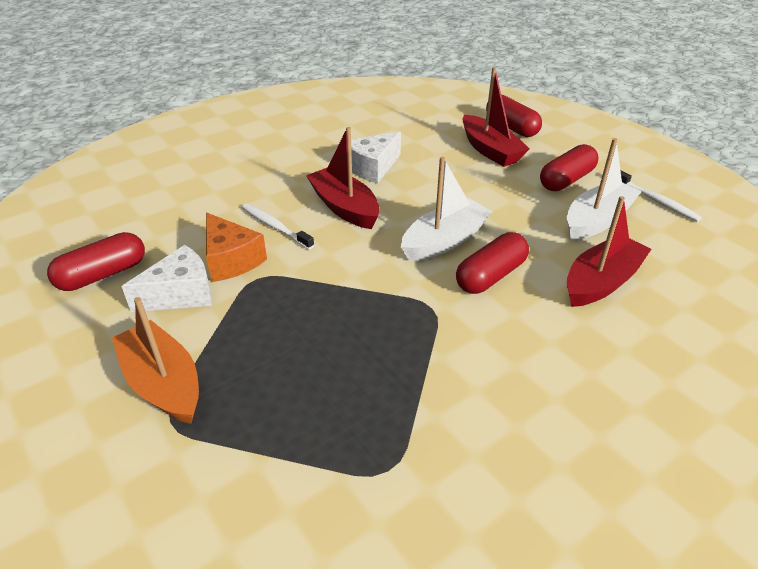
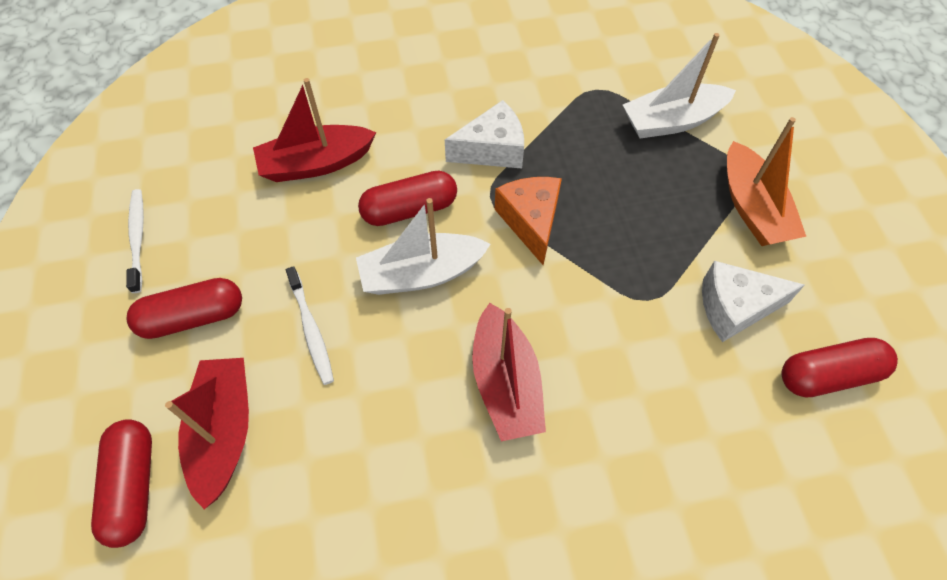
camera: 155 degrees left, 20 degrees up
(231, 260) = (673, 340): orange cheese -> orange cheese (531, 221)
(275, 226) = (607, 380): white toothbrush -> white toothbrush (311, 330)
(372, 167) = (422, 464): white cheese -> white cheese (492, 150)
(597, 220) = (234, 236): white boat -> white boat (672, 121)

